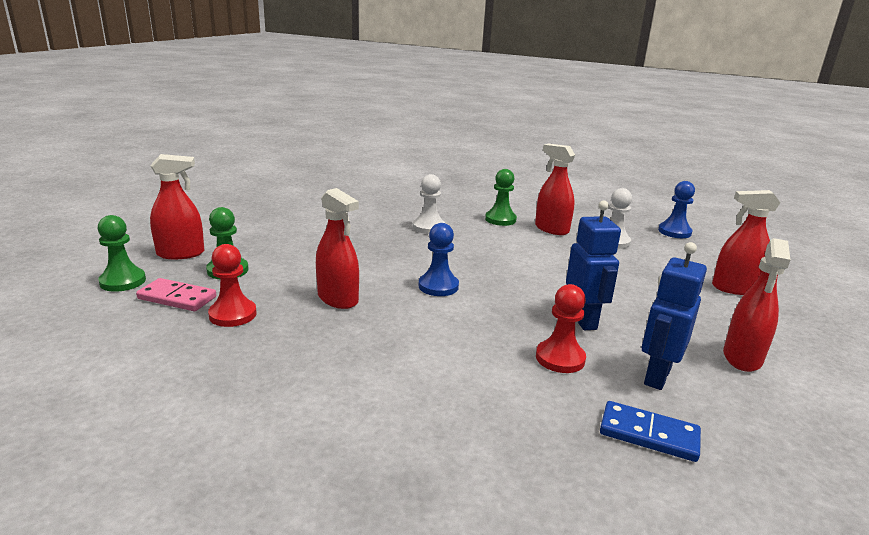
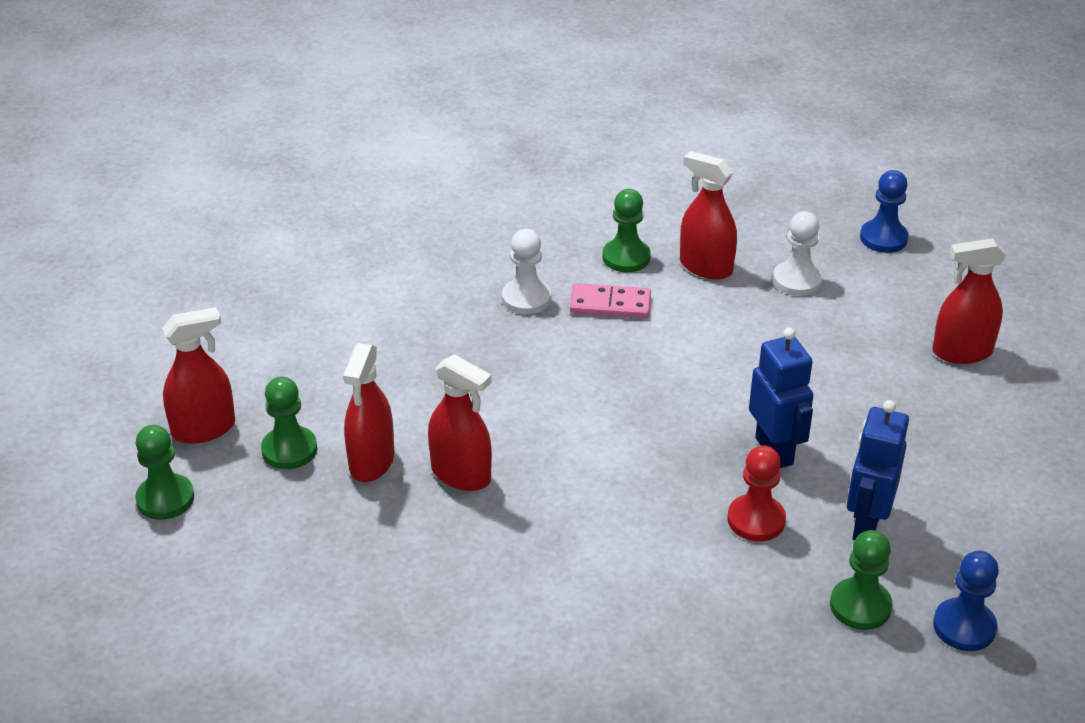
camera: 10 degrees left, 15 degrees up
(177, 298) = (257, 514): pink domino -> pink domino (610, 304)
(233, 314) = (345, 528): red pawn -> none
(438, 286) = (580, 425): blue pawn -> blue pawn (964, 627)
(648, 434) = (860, 606): blue domino -> green pawn
(742, 357) = (962, 477): red spray bottle -> red spray bottle (371, 461)

